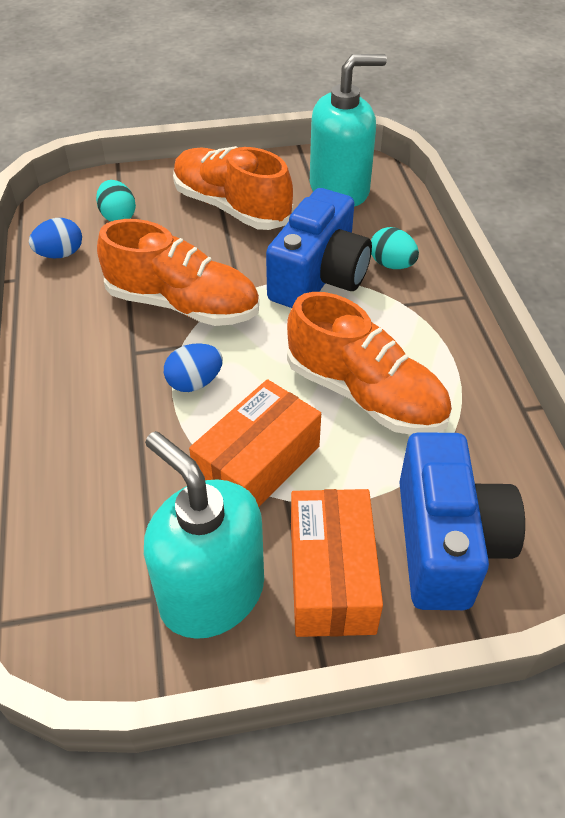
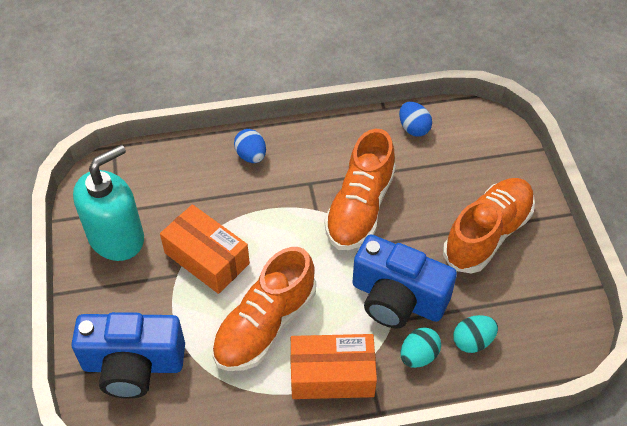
camera: 90 degrees right, 5 degrees up
(118, 216) = (465, 157): turquoise egg -> turquoise egg (472, 341)
(194, 382) = (280, 220): blue egg -> blue egg (251, 156)
(331, 576) = (118, 298): orange box -> orange box (332, 375)
(340, 189) = (528, 319): turquoise soap dispenser -> none

